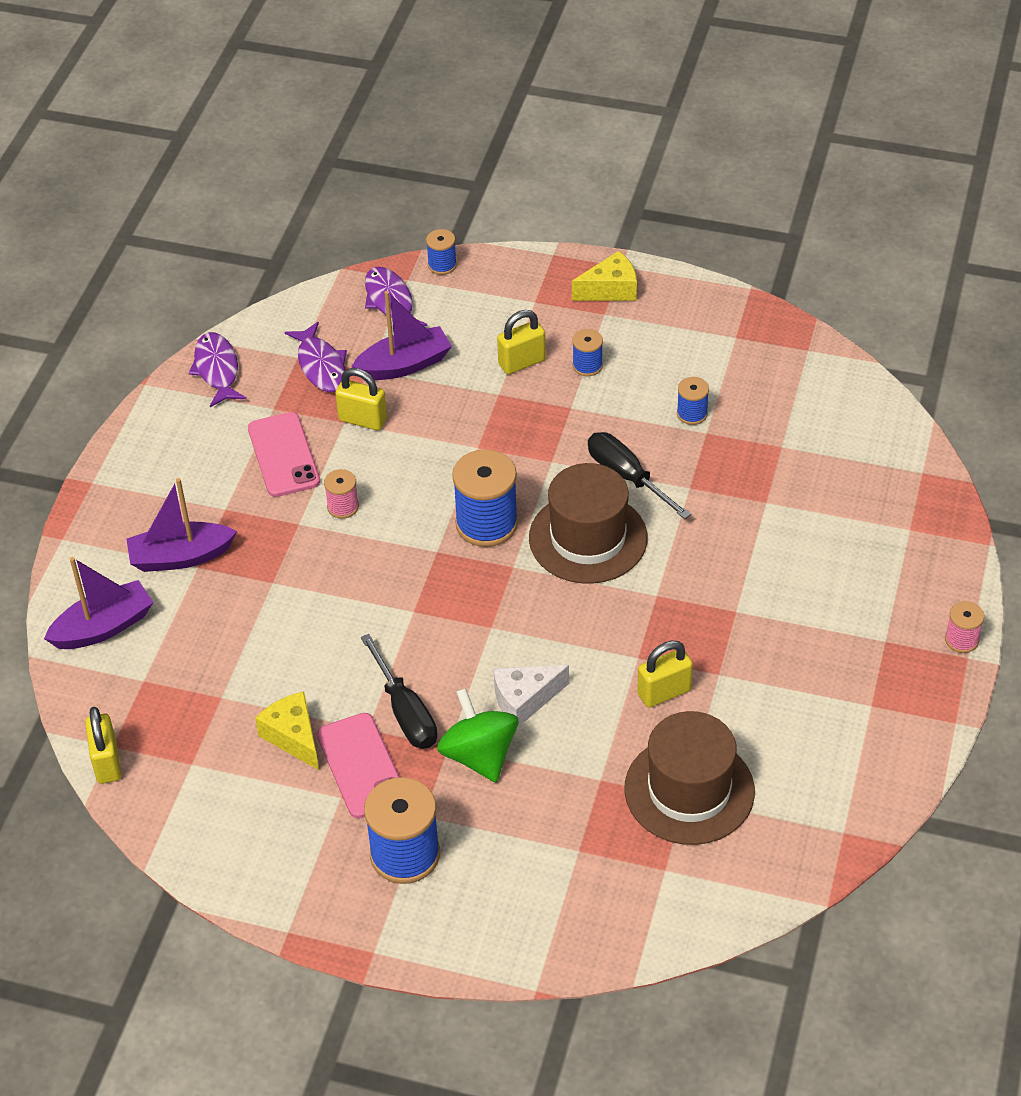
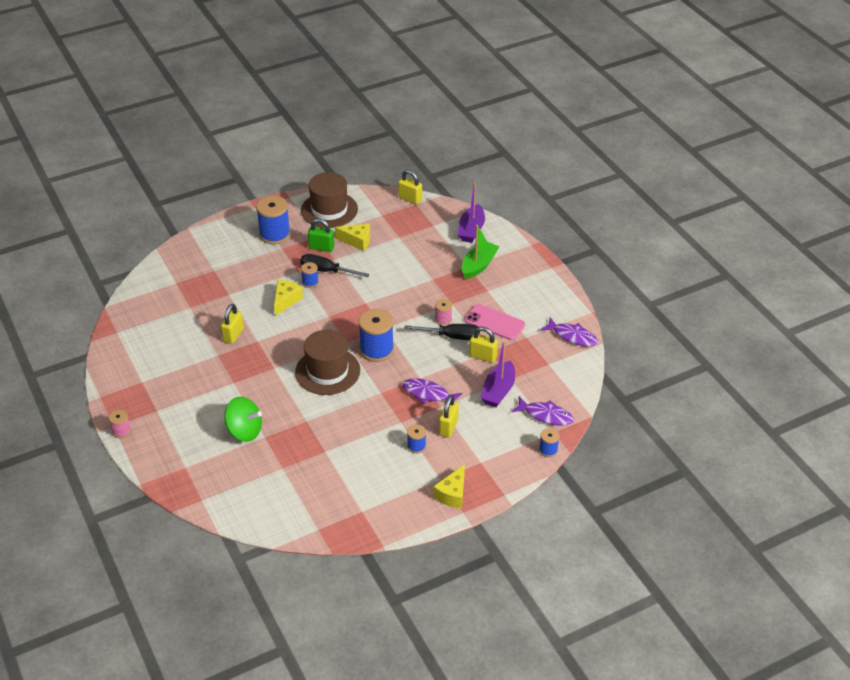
camera: 135 degrees right, 5 degrees down
(180, 557) = (478, 265): purple boat -> green boat
(321, 365) = (533, 366): purple fish -> purple fish (428, 394)
(361, 766) = (321, 248): pink phone -> green padlock
(362, 420) = (483, 356): yellow padlock -> yellow padlock turned 45 degrees clockwise
(479, 755) = (282, 275): green spinning top -> green spinning top (244, 431)
(524, 700) = (286, 300): white cheese -> yellow cheese
(627, 477) = (339, 407): black screwdriver -> black screwdriver (451, 336)
(689, 790) = (190, 310): brown hat -> brown hat (329, 210)
(692, 414) = (341, 455): blue spool -> blue spool (310, 282)

